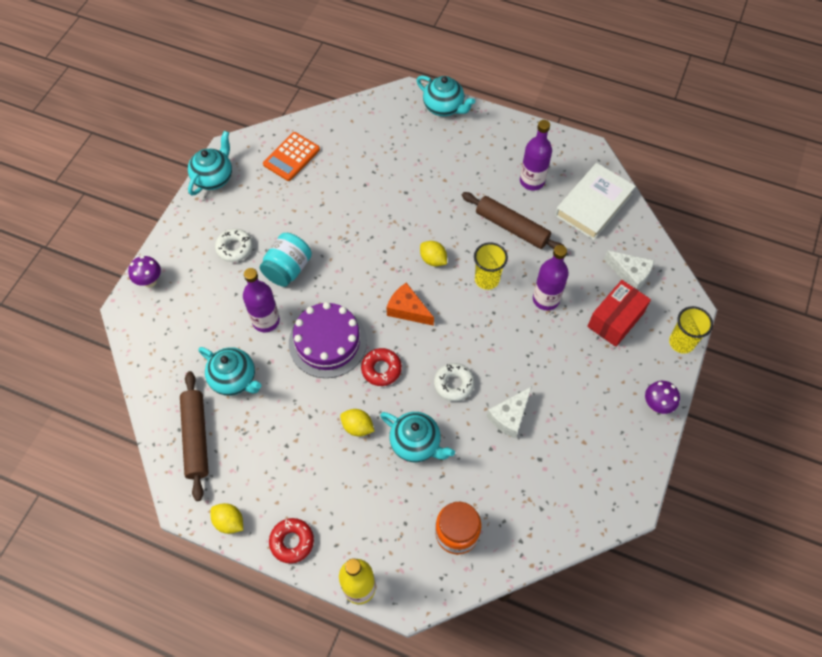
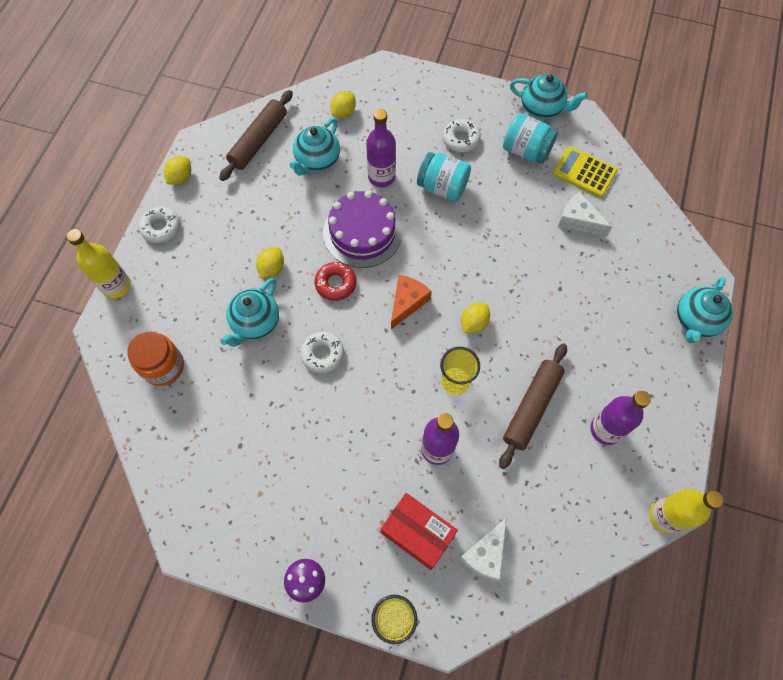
camera: 85 degrees right, 5 degrees up
(150, 281) = (414, 79): purple mushroom -> none
(177, 351) = (343, 112): none -> yellow lemon
(196, 438) = (258, 141): brown rolling pin -> brown rolling pin turned 45 degrees counterclockwise
(259, 197) = (526, 151): none -> turquoise jar
(291, 157) = (584, 172): orange calculator -> yellow calculator
(292, 542) = (161, 227): red donut -> white donut
(509, 416) = (287, 413): white cheese -> white cheese (578, 220)
(593, 204) = (584, 508): white book -> none
(599, 156) = (665, 516): none -> yellow bottle

